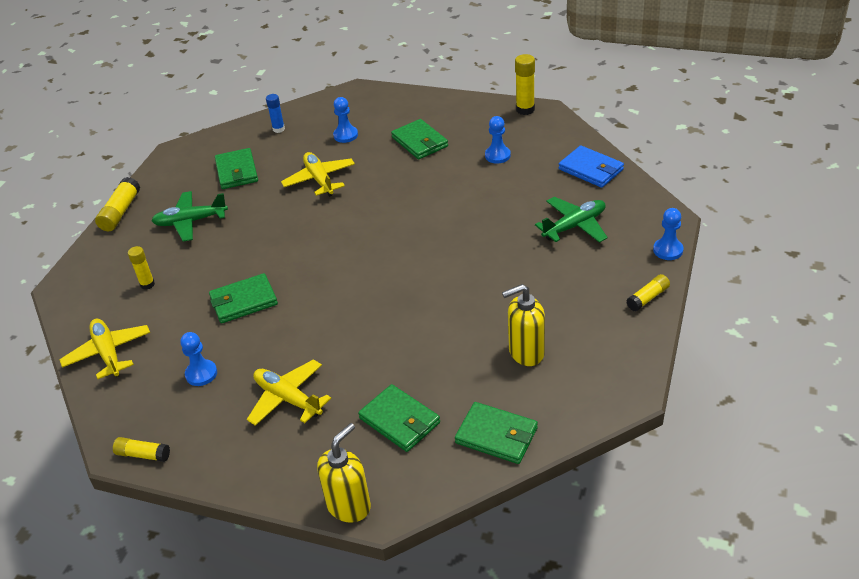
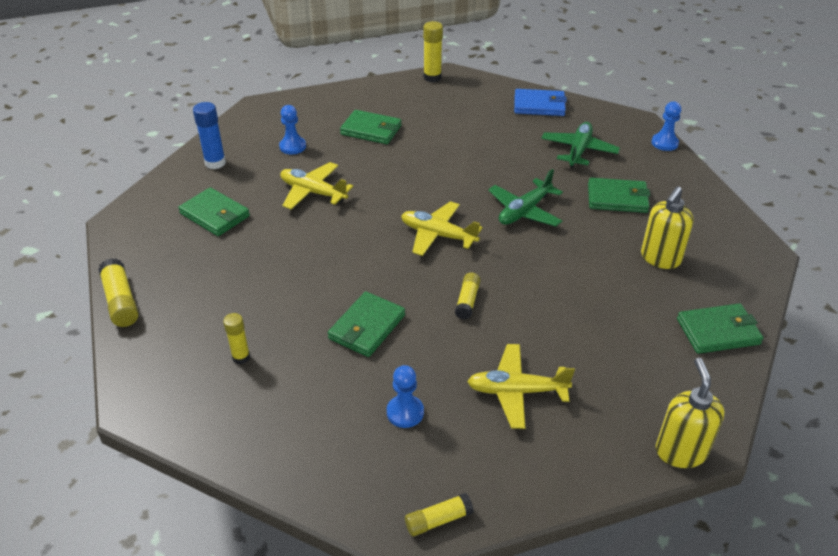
camera: 40 degrees left, 0 degrees up
(108, 353) = (277, 444): yellow plane -> yellow plane (438, 235)
(190, 221) = (218, 279): green plane -> green plane (524, 211)
(278, 129) = (215, 163): blue glue stick -> blue glue stick, size x1.51
(399, 421) = (633, 359): green wallet -> green wallet (617, 198)
(497, 155) = (452, 119): blue pawn -> none
(648, 298) = (693, 182): yellow glue stick -> yellow glue stick (467, 301)

